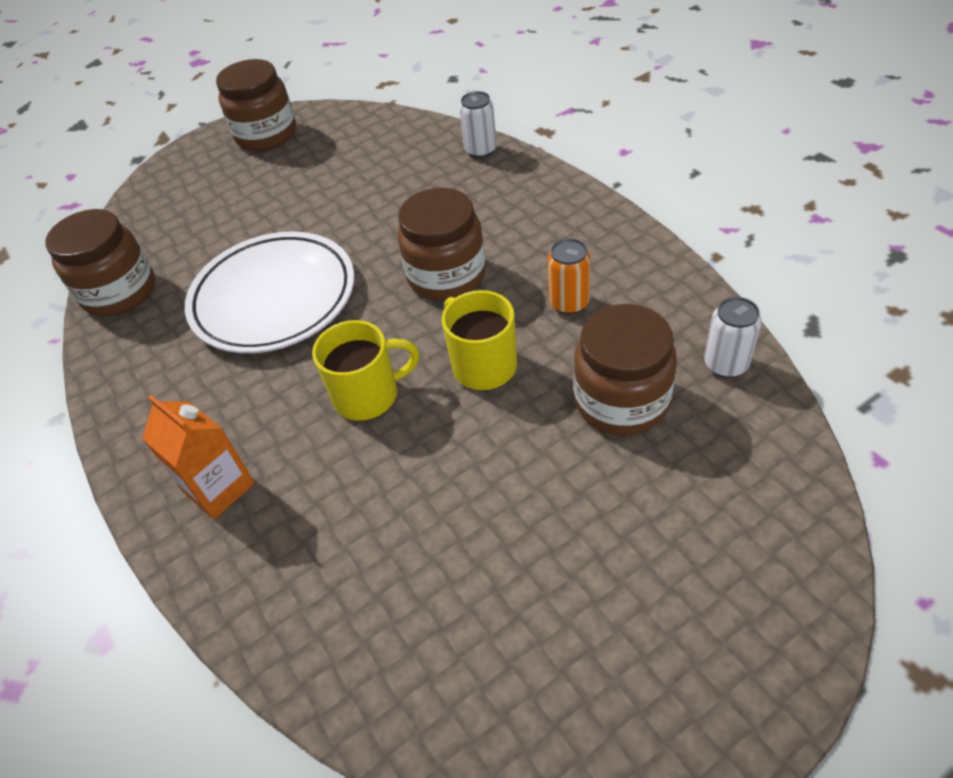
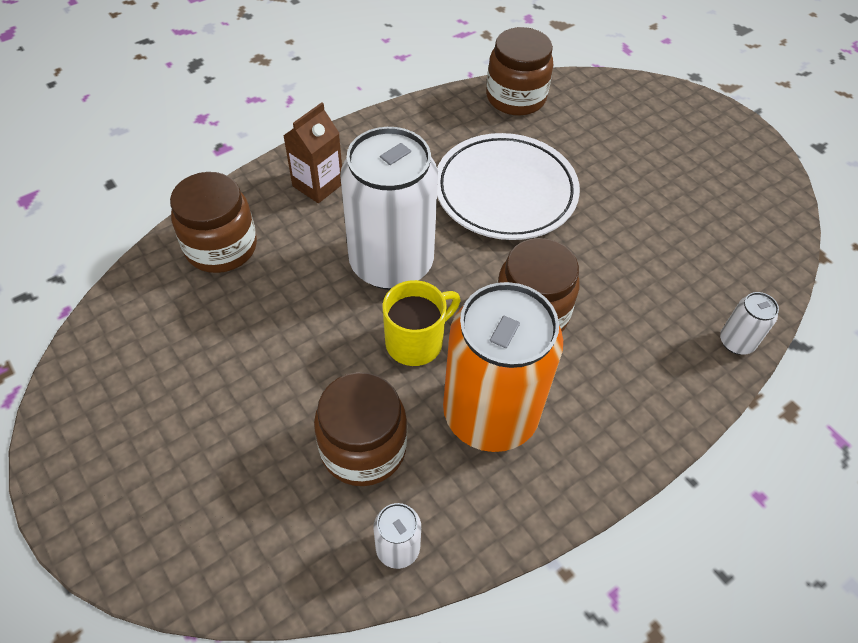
camera: 80 degrees right, 5 degrees up
(219, 487) = (318, 185): orange carton -> brown carton
(266, 135) = (740, 158): brown jar -> brown jar (221, 247)
(368, 395) = (391, 263): yellow mug -> white can
(569, 303) = (490, 414): orange can -> orange can, size x2.42

